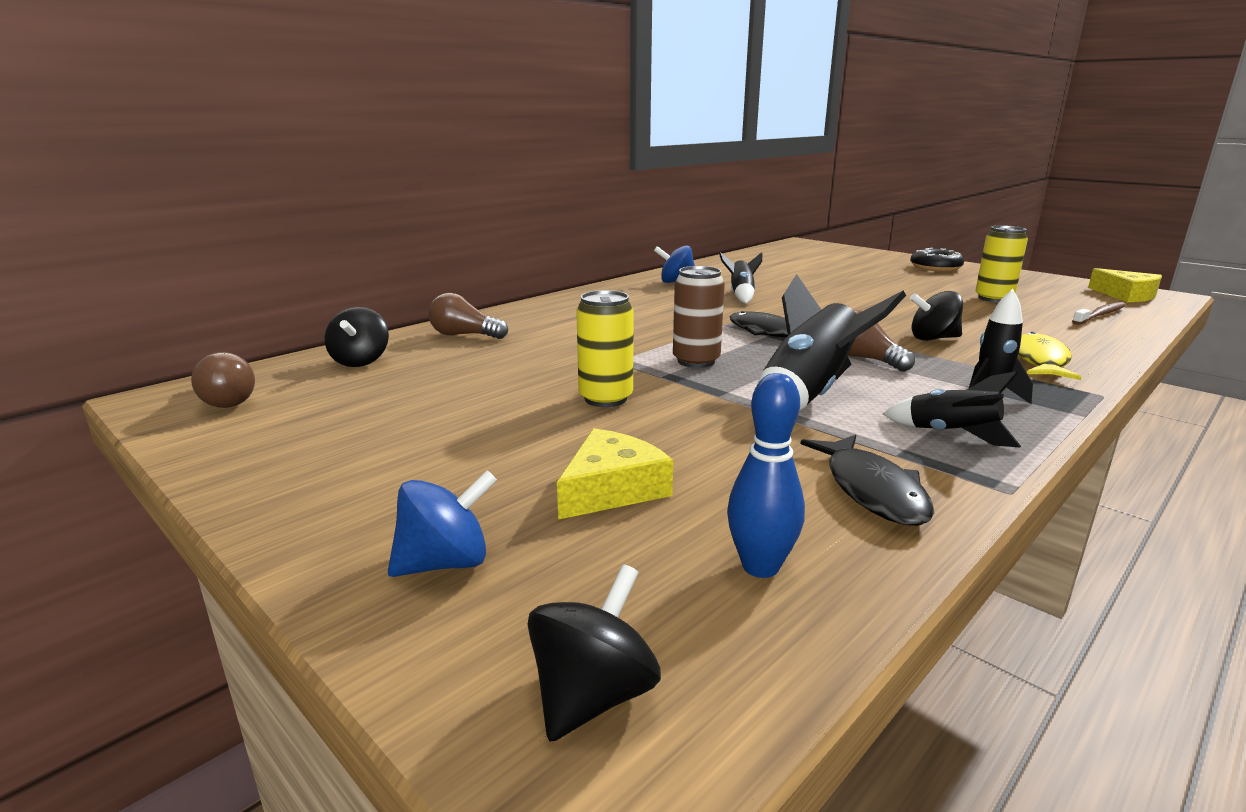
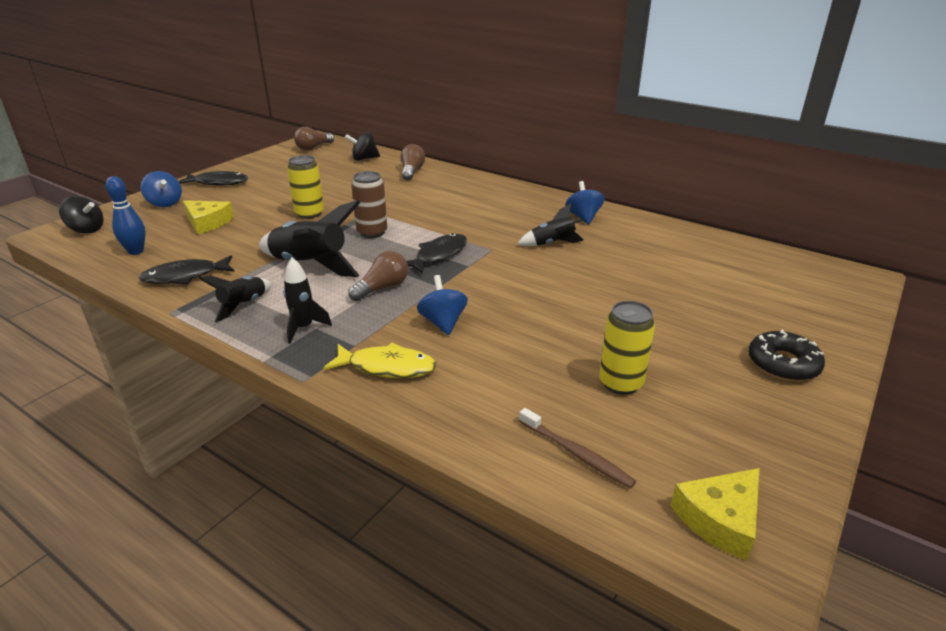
camera: 80 degrees right, 10 degrees up
(349, 496) = (218, 183): none -> black fish
(933, 338) = (443, 322): black spinning top -> blue spinning top

